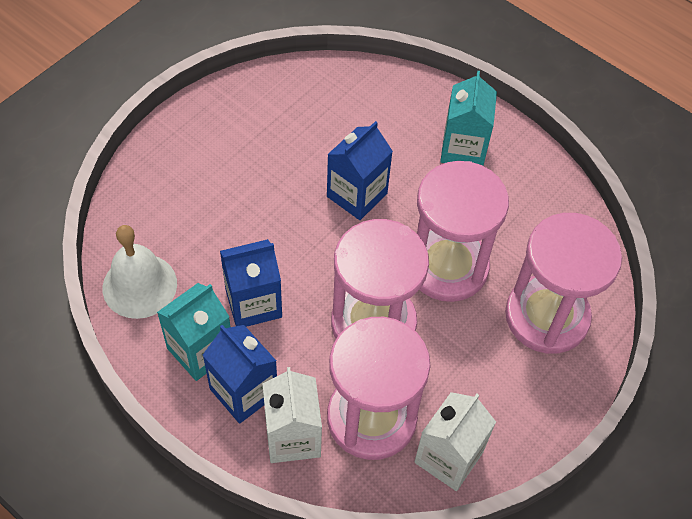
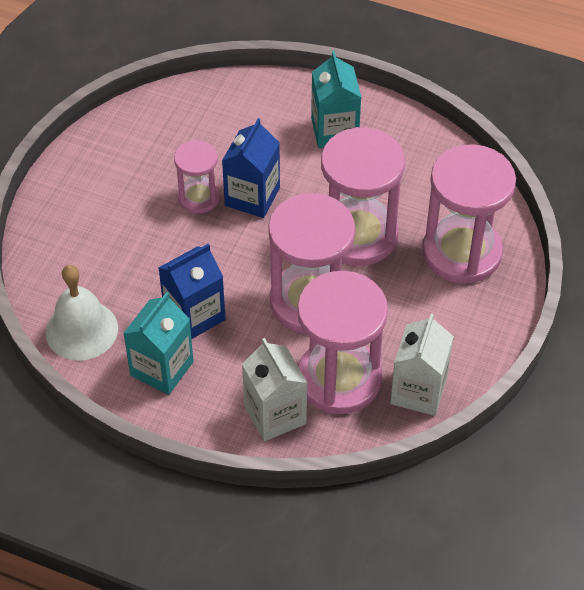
camera: 15 degrees left, 5 degrees down
(243, 391) = (216, 391): blue carton -> none
(305, 180) = (199, 197): none -> pink hourglass

